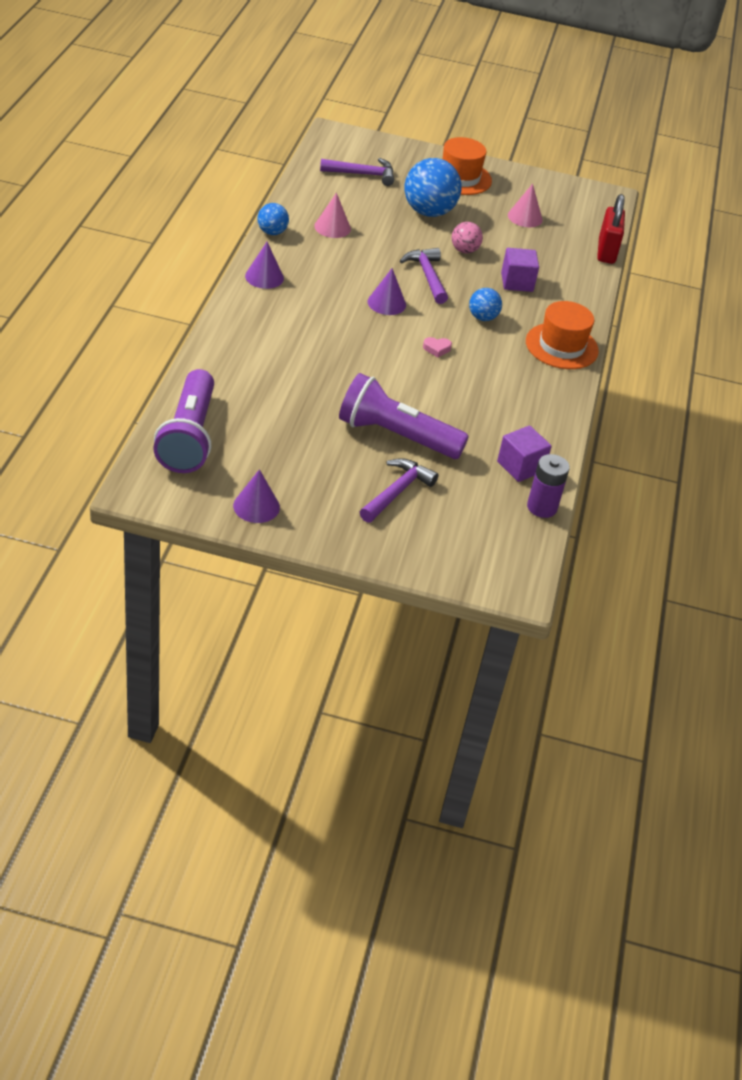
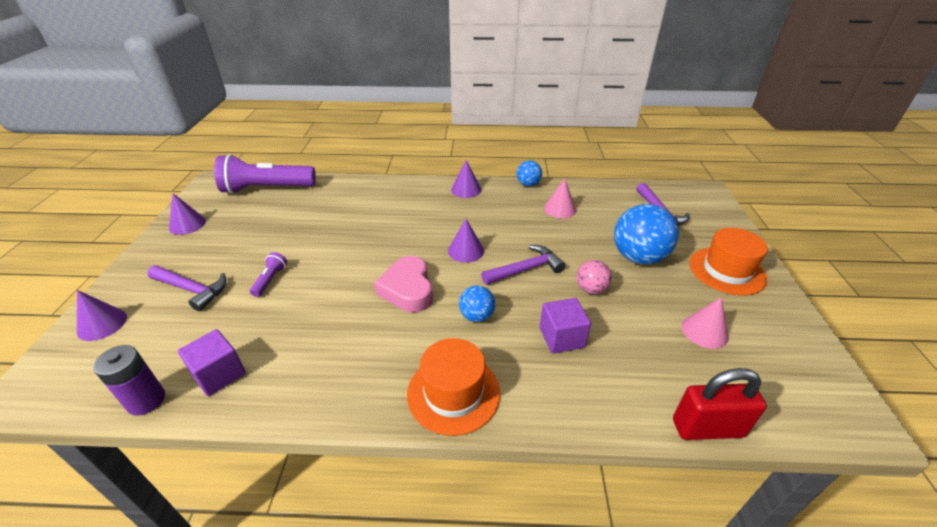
camera: 85 degrees right, 5 degrees down
(395, 436) = (270, 279): purple flashlight -> purple flashlight, size x0.42
(436, 552) = (102, 324): none -> purple cone
(437, 349) = (408, 289): pink heart -> pink heart, size x2.35

